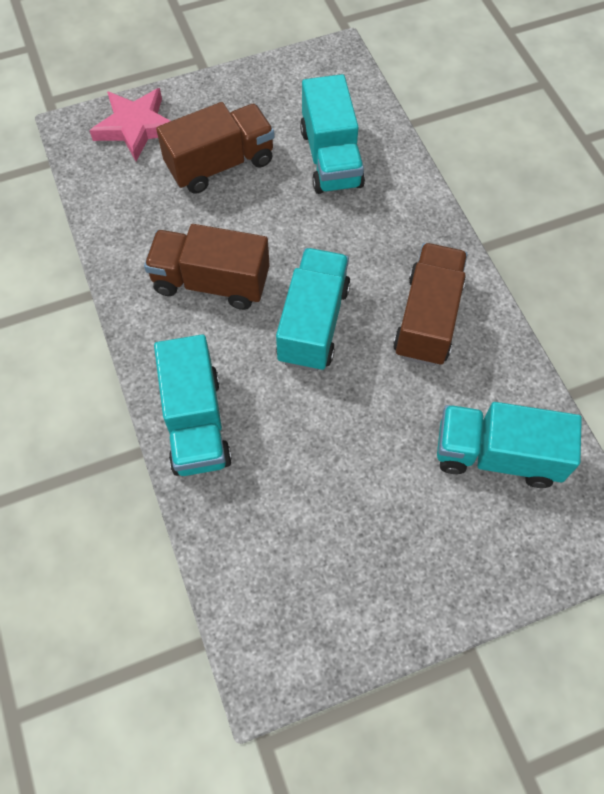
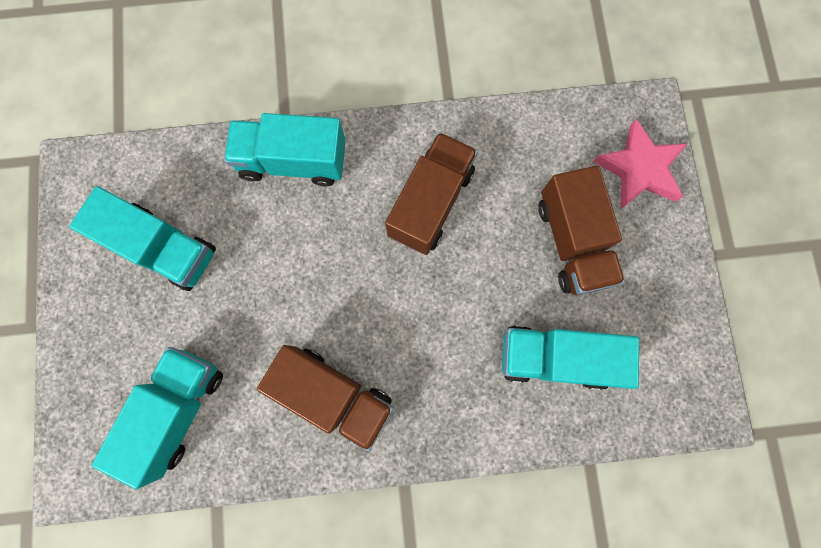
camera: 105 degrees right, 15 degrees up
(313, 323) = (360, 284): turquoise truck -> turquoise truck (164, 248)

